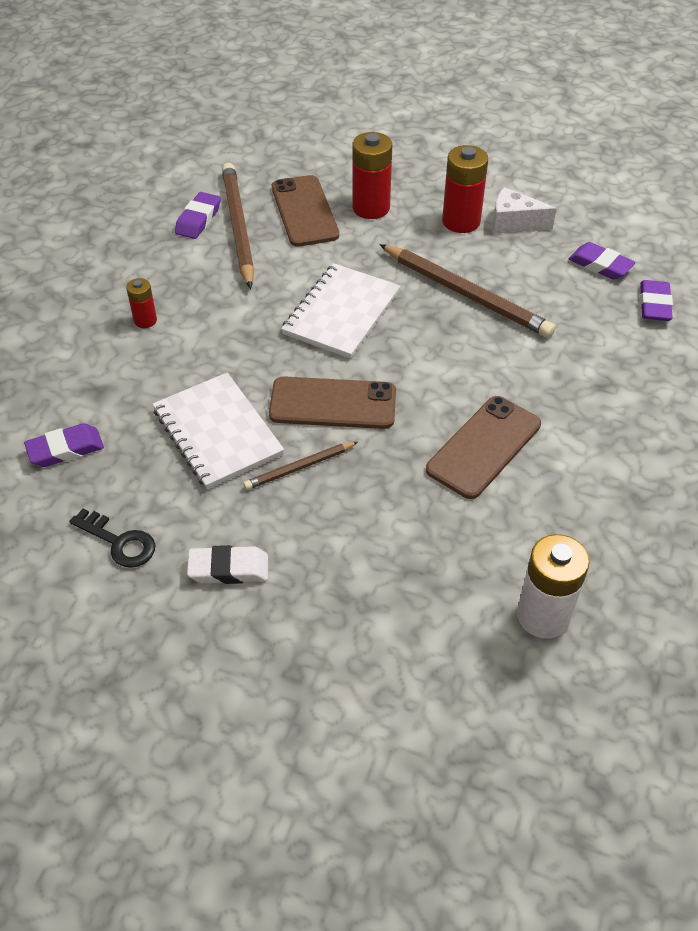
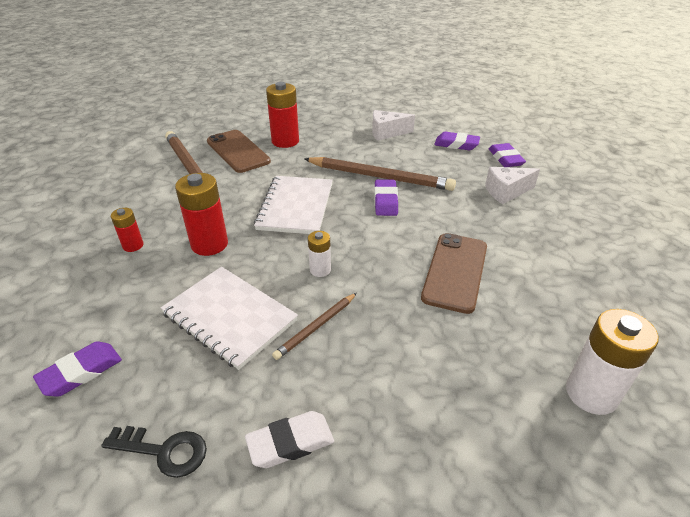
camera: 20 degrees left, 10 degrees down
(198, 219) = (156, 170): purple eraser -> purple eraser (385, 201)
(333, 404) = (320, 270): brown phone -> white battery
(461, 221) = (351, 138): red battery -> red battery (209, 244)
(619, 357) = (506, 192): none -> white cheese

